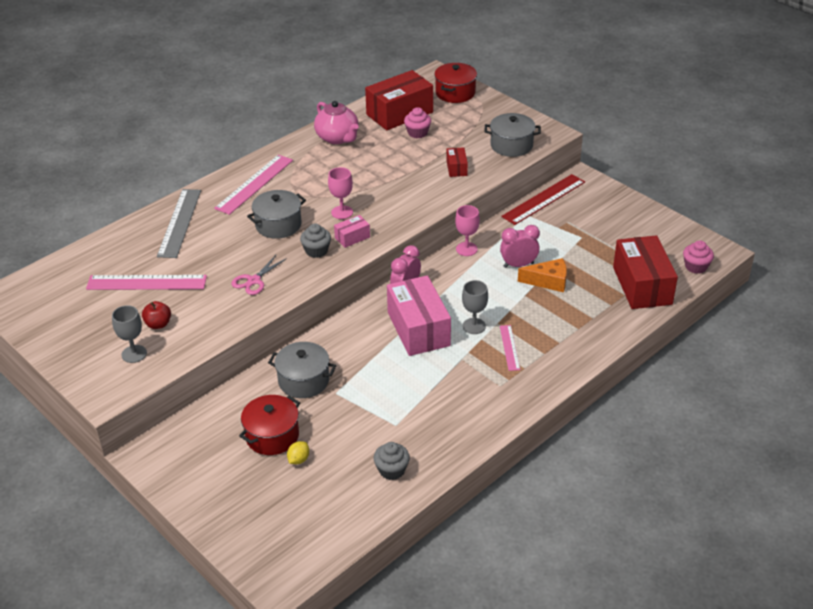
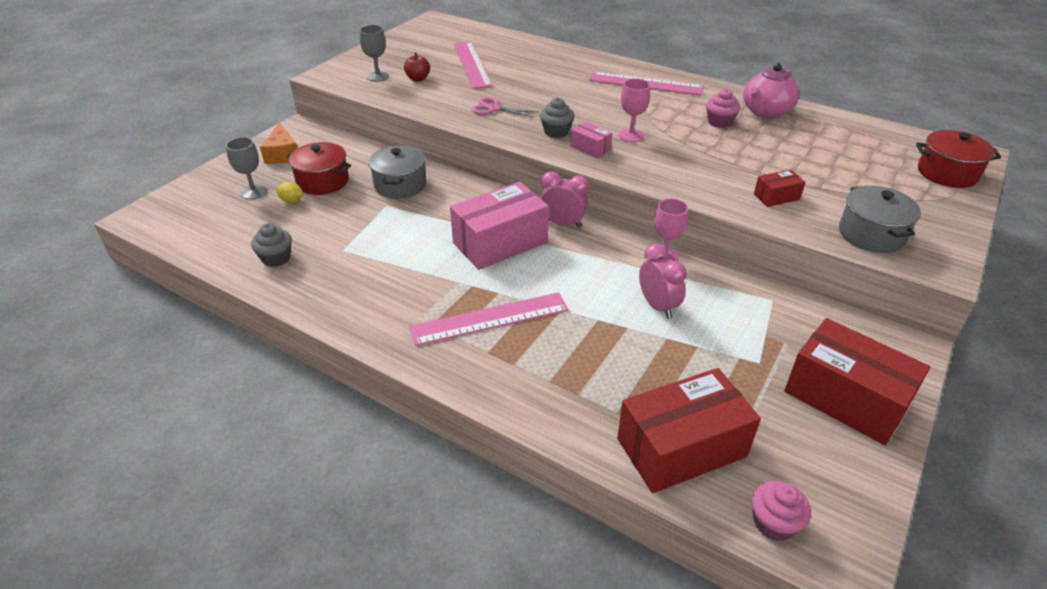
camera: 75 degrees right, 0 degrees up
(179, 223) = (562, 62): grey ruler -> none
(278, 225) = (587, 106): grey pot -> none
(399, 113) = (855, 141): red box -> red box (845, 398)
(417, 133) = (826, 159): pink cupcake -> pink cupcake (719, 122)
(474, 326) = (520, 283): grey goblet -> grey goblet (253, 192)
(509, 347) = (489, 319): pink ruler -> pink ruler, size x1.84
(544, 199) = (821, 313): red ruler -> none
(548, 281) = (637, 339): orange cheese -> orange cheese (282, 154)

